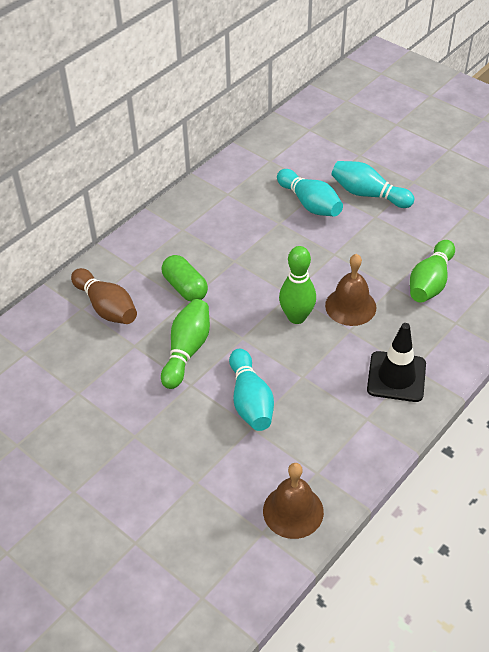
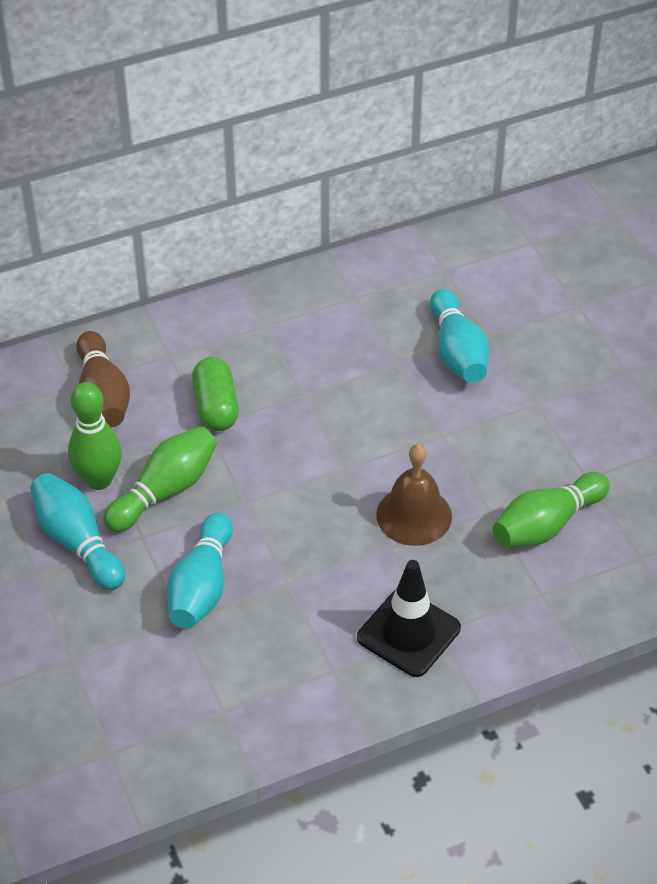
camera: 25 degrees right, 0 degrees up
(293, 511) = (162, 744): brown bell -> none
(296, 317) = (332, 502): green bowling pin -> green bowling pin (99, 480)
(368, 194) = (548, 368): turquoise bowling pin -> turquoise bowling pin (77, 542)

